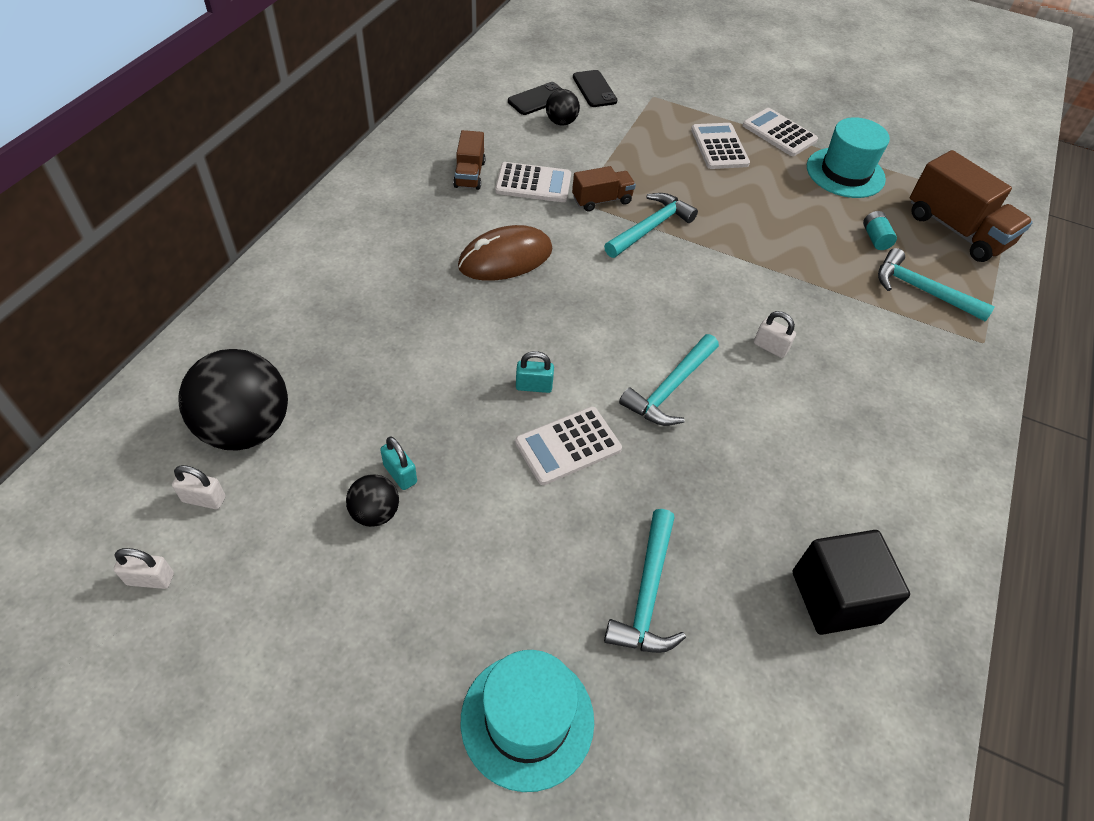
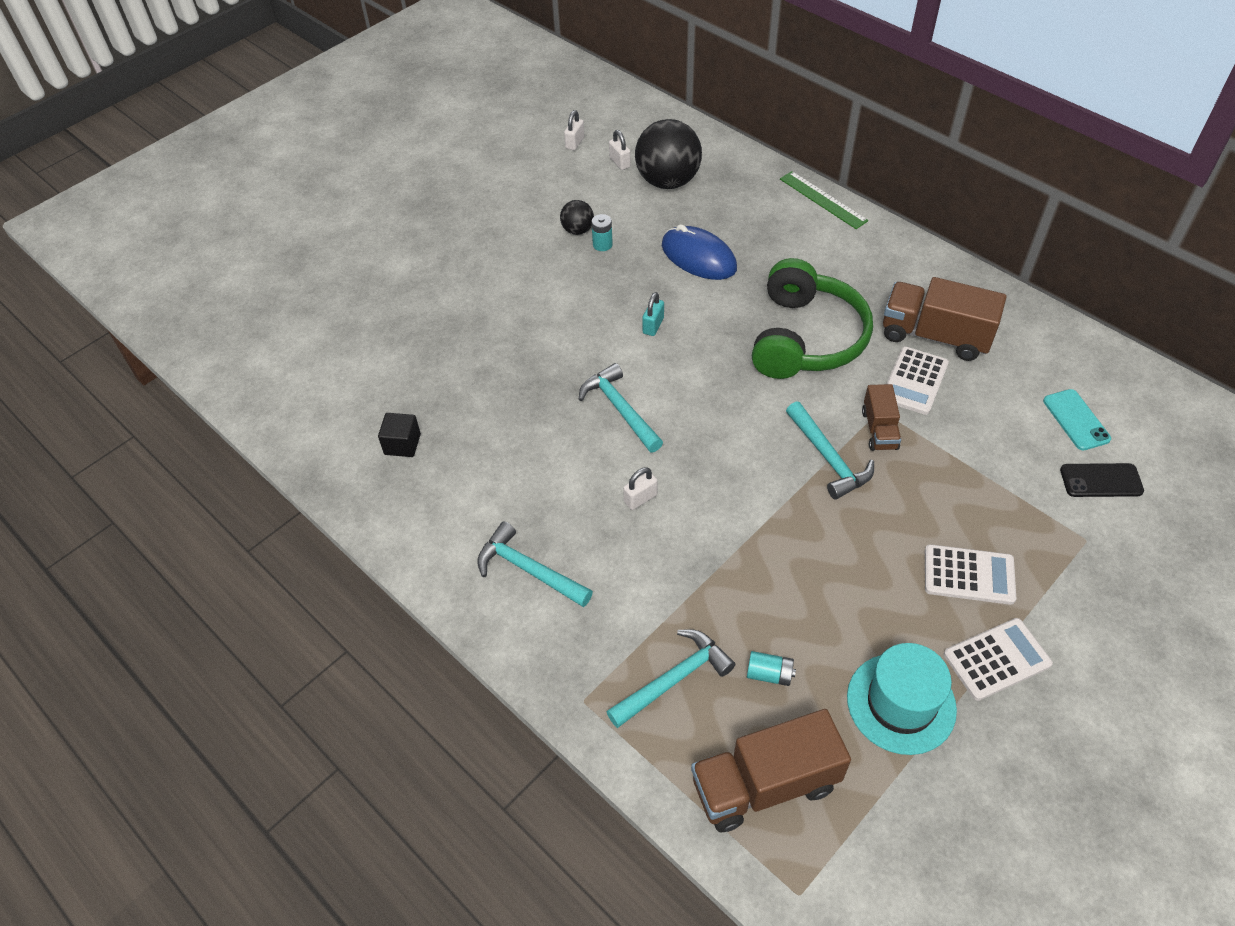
camera: 115 degrees right, 0 degrees up
(204, 499) = (620, 162): white padlock -> white padlock turned 60 degrees counterclockwise
(269, 269) = (823, 199): none -> green ruler
(400, 366) = (698, 257): none -> blue mouse
(400, 474) = (602, 244): turquoise padlock -> turquoise battery
(469, 174) = (935, 336): brown truck -> brown truck, size x1.80
(505, 258) = (805, 338): brown mouse -> green headphones
(527, 720) = (415, 272): turquoise hat -> none
(538, 99) = (1076, 420): black phone -> turquoise phone
(561, 122) = (1027, 430): black ball -> none
(568, 446) = (590, 332): white calculator -> none
(647, 593) = (458, 344): turquoise hammer -> turquoise hammer (529, 570)
(835, 597) = (402, 444): black cube -> black cube, size x0.59

